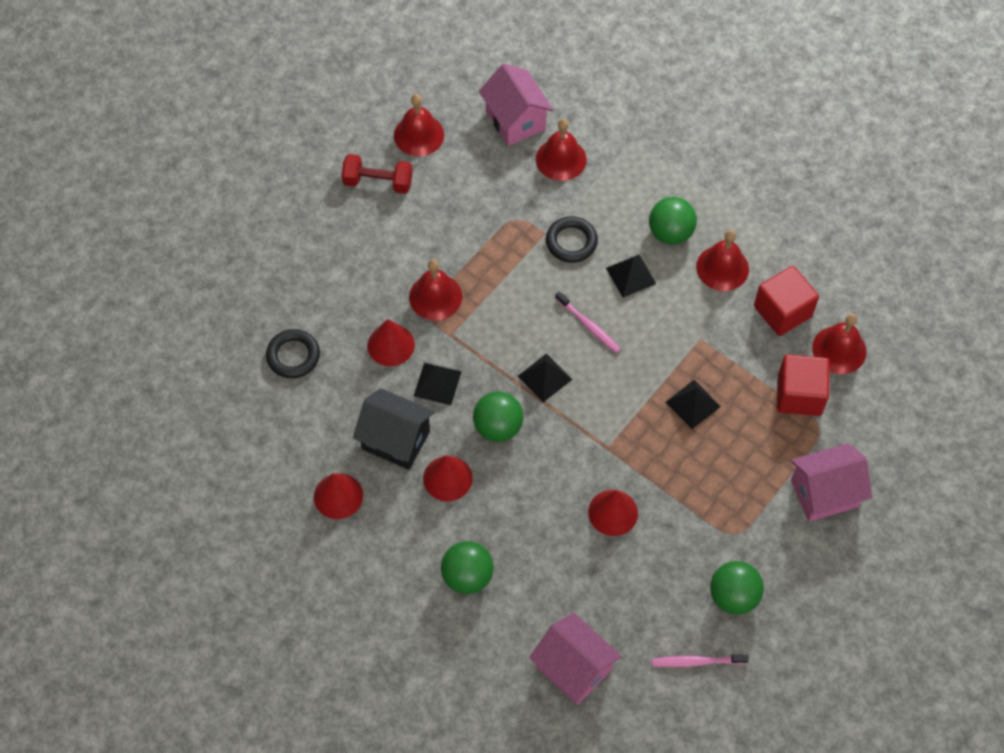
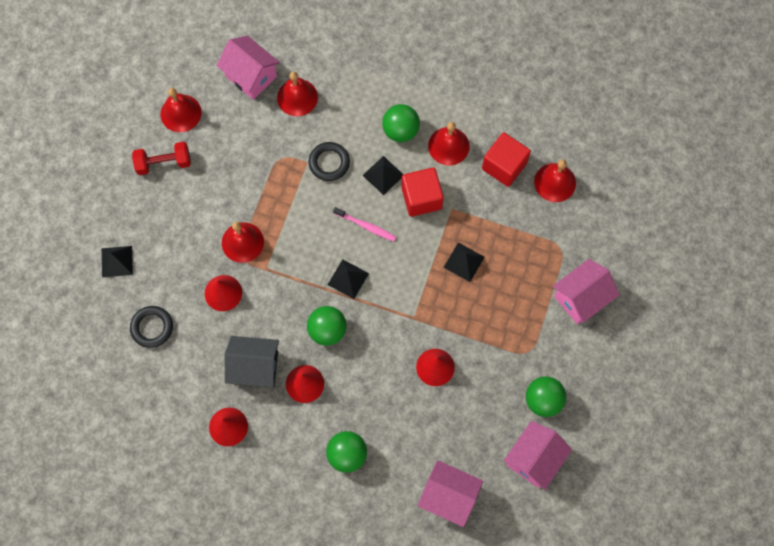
camera: 20 degrees left, 10 degrees up
(437, 383) = (269, 311): black pyramid -> black pyramid (117, 261)
(696, 661) = (534, 459): pink toothbrush -> pink house
(799, 395) = (538, 228): red cube -> red cube (421, 198)

